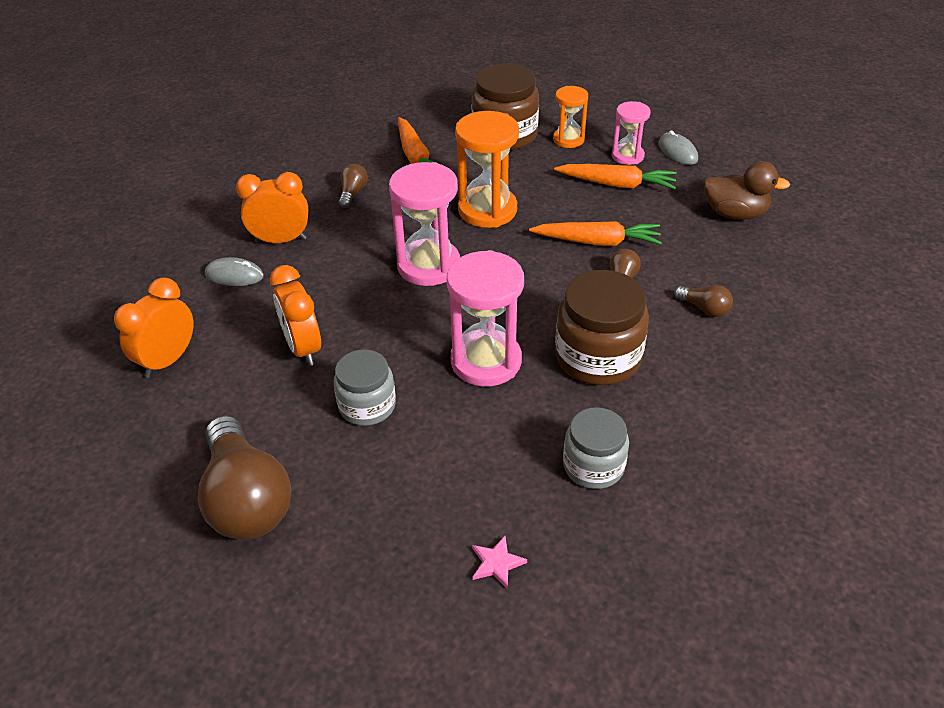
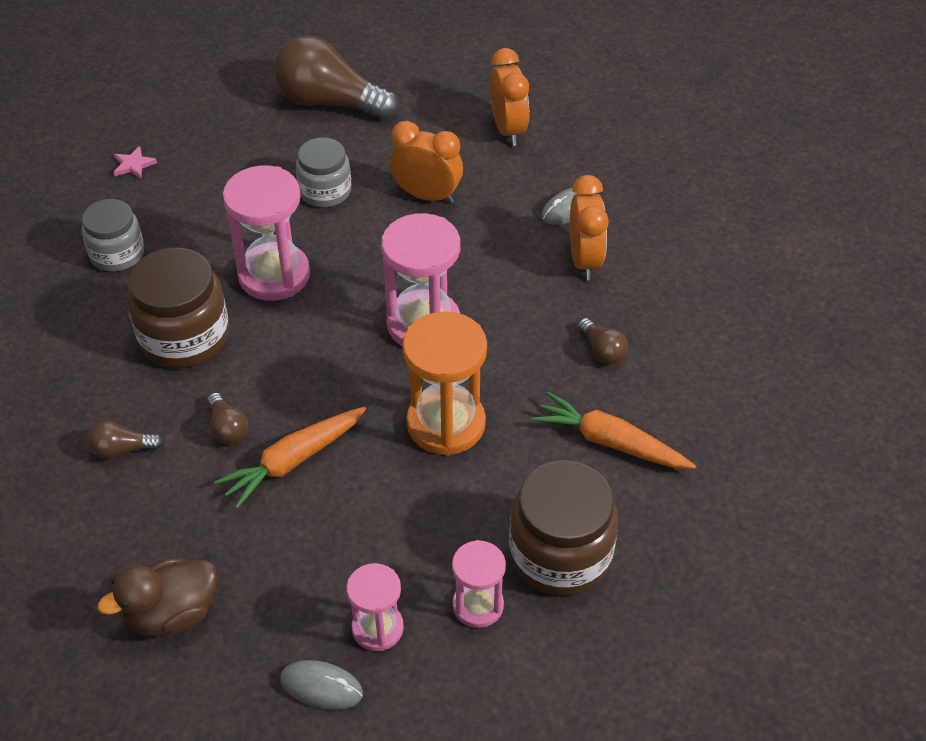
camera: 135 degrees right, 5 degrees up
(281, 240) = (584, 260): orange clock -> orange clock turned 45 degrees counterclockwise
(568, 139) = (478, 605): orange hourglass -> pink hourglass
(617, 184) = (346, 565): orange carrot -> none

